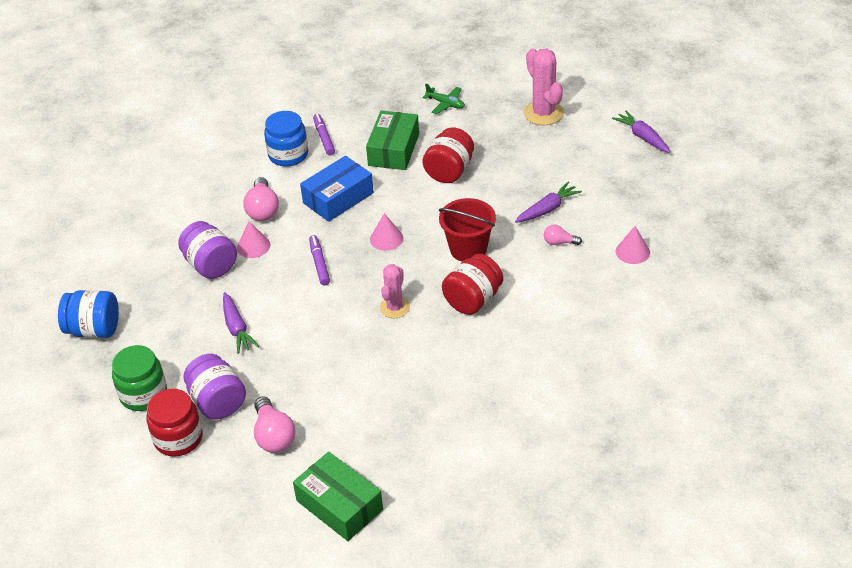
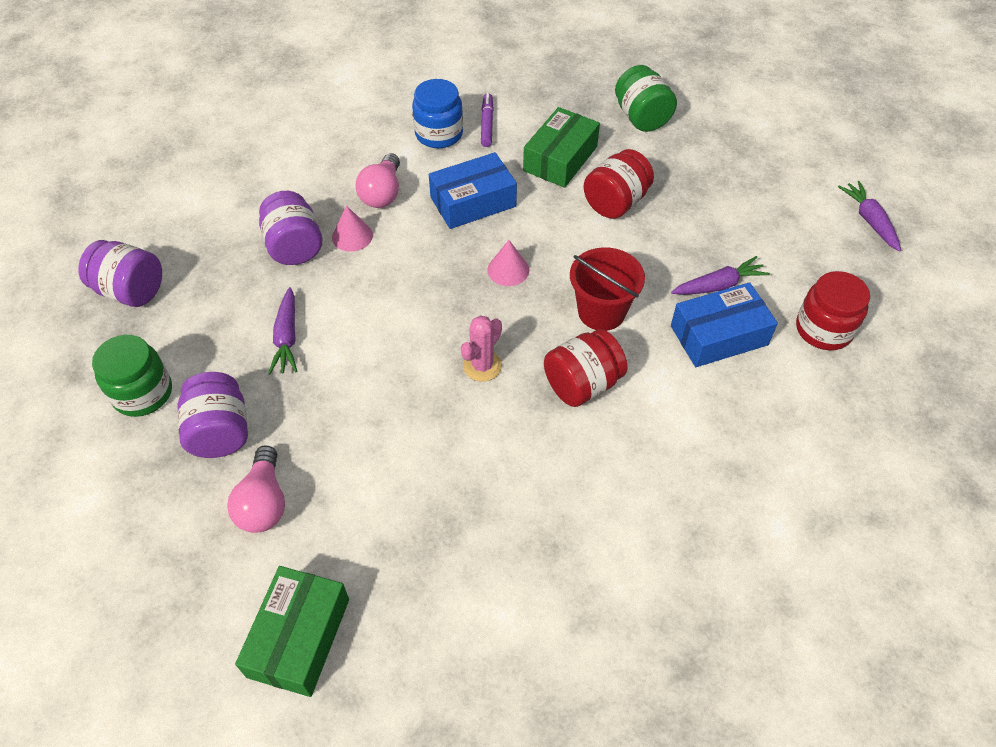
camera: 15 degrees right, 10 degrees up
(94, 329) = (131, 291): blue jar -> purple jar
(178, 438) = (152, 468): red jar -> red jar (823, 329)
(319, 263) = (417, 280): purple marker -> none
(339, 505) = (299, 637): green box -> green box turned 45 degrees clockwise
(445, 104) = (641, 118): green plane -> green jar
(543, 113) = (754, 158): pink cactus -> none
(559, 242) = (719, 335): pink light bulb -> blue box
(632, 252) = (810, 376): pink cone -> none

